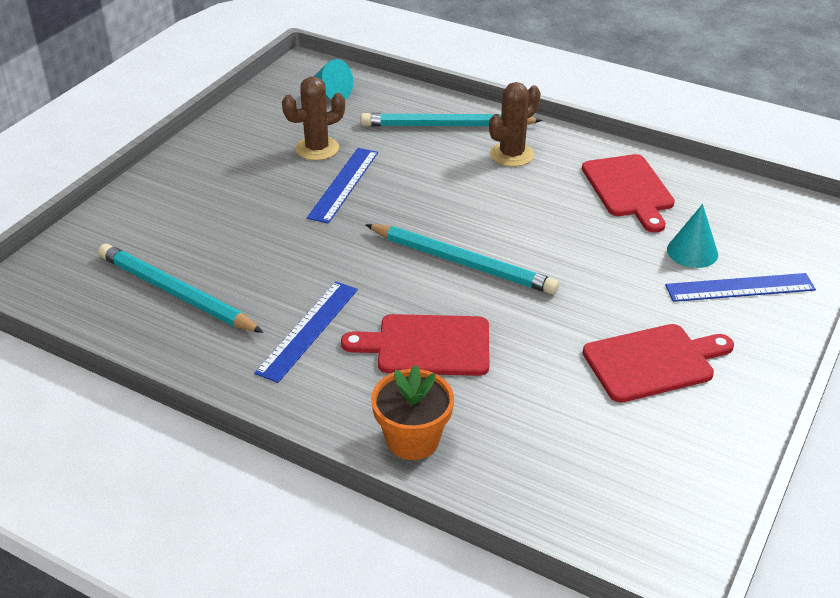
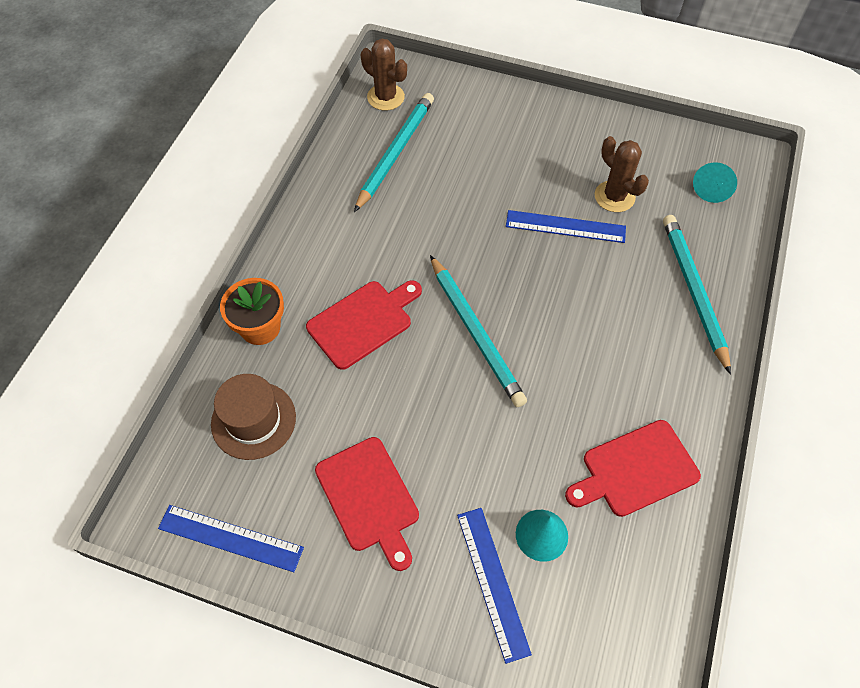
camera: 80 degrees right, 20 degrees up
(308, 330) = (368, 240): blue ruler -> blue ruler (230, 538)
(427, 346) = (363, 322): red cutting board -> red cutting board turned 60 degrees clockwise
(462, 263) = (475, 333): turquoise pencil -> turquoise pencil turned 45 degrees counterclockwise
(511, 155) = (661, 354): brown cactus -> brown cactus (385, 97)
(548, 453) = (253, 420): none -> brown hat

